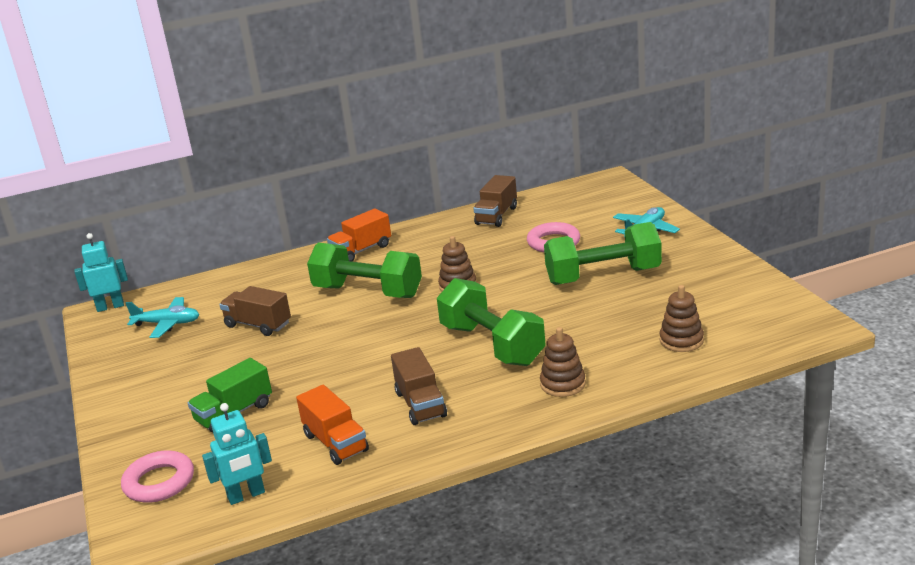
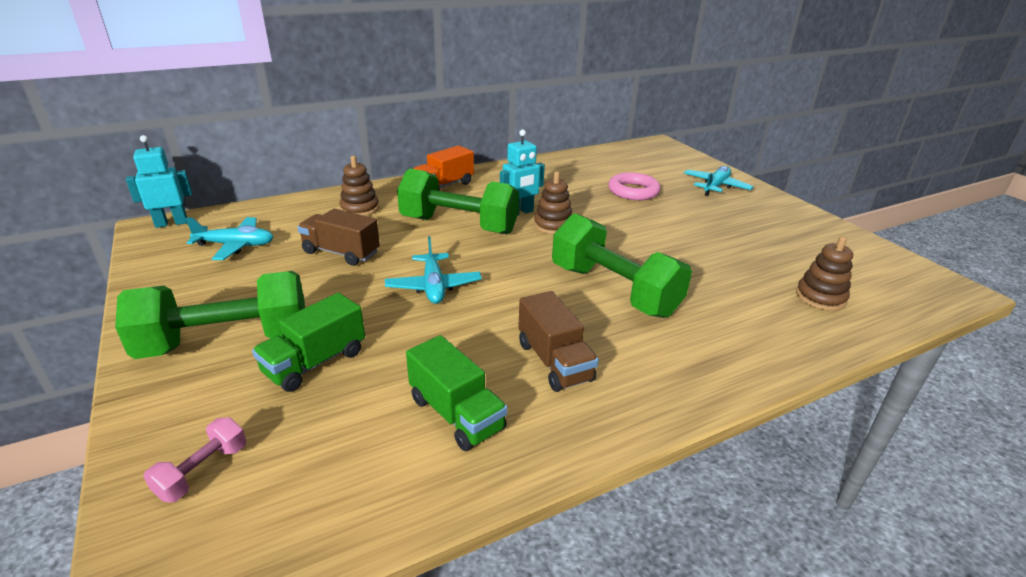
camera: 10 degrees left, 5 degrees up
(159, 482) = (203, 471): pink ring -> pink dumbbell
(246, 496) = (336, 502): turquoise robot -> turquoise robot (520, 212)
(334, 350) = (433, 286): none -> turquoise plane
(335, 443) = (456, 414): orange truck -> green truck
(496, 216) = (568, 165): brown truck -> none
(563, 384) = (716, 343): brown stacking toy -> brown stacking toy (360, 208)
(603, 276) = (698, 225): green dumbbell -> green dumbbell (227, 342)

